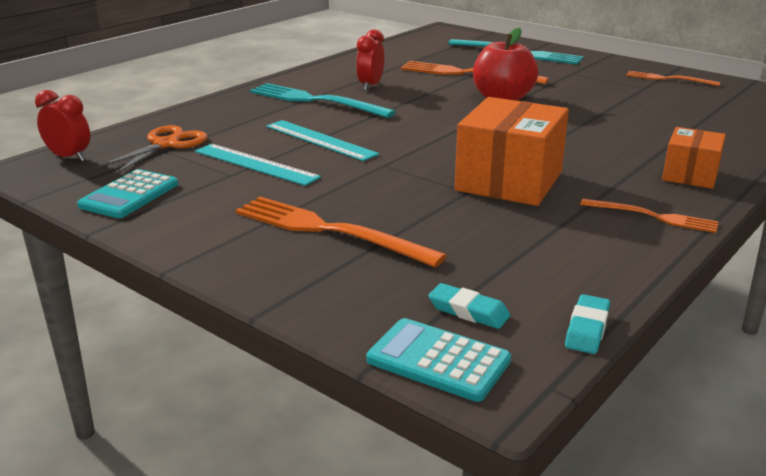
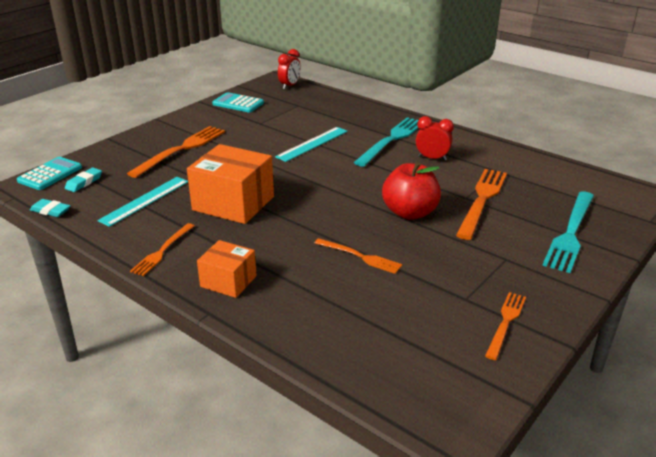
camera: 90 degrees right, 5 degrees up
(166, 144) = (307, 104): orange scissors -> none
(256, 164) = (274, 128): turquoise ruler -> turquoise ruler (145, 200)
(601, 119) = (359, 256): none -> orange fork

